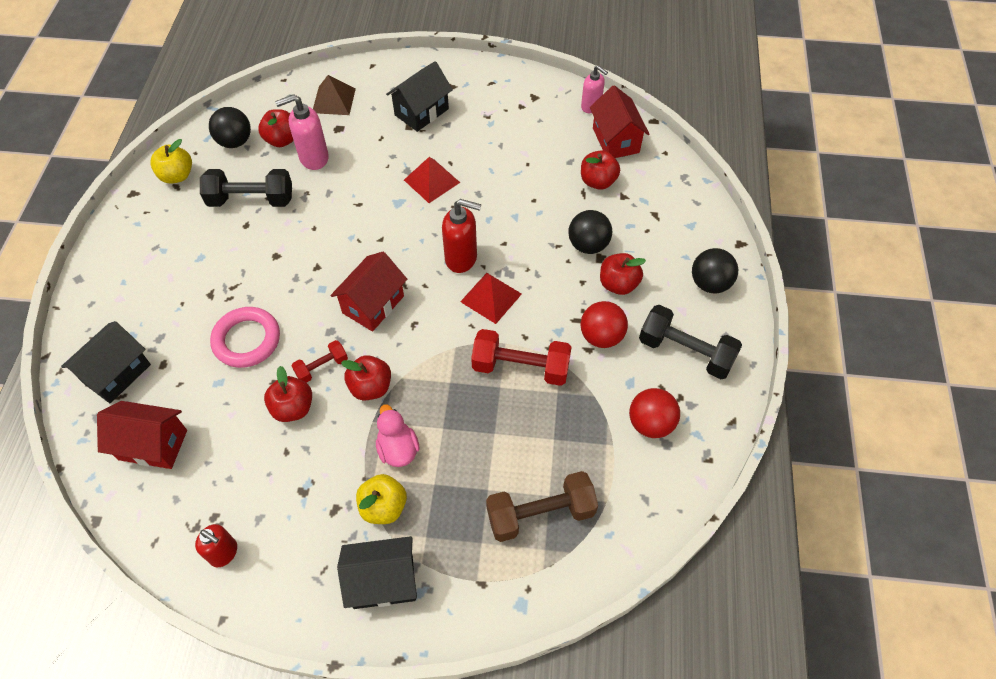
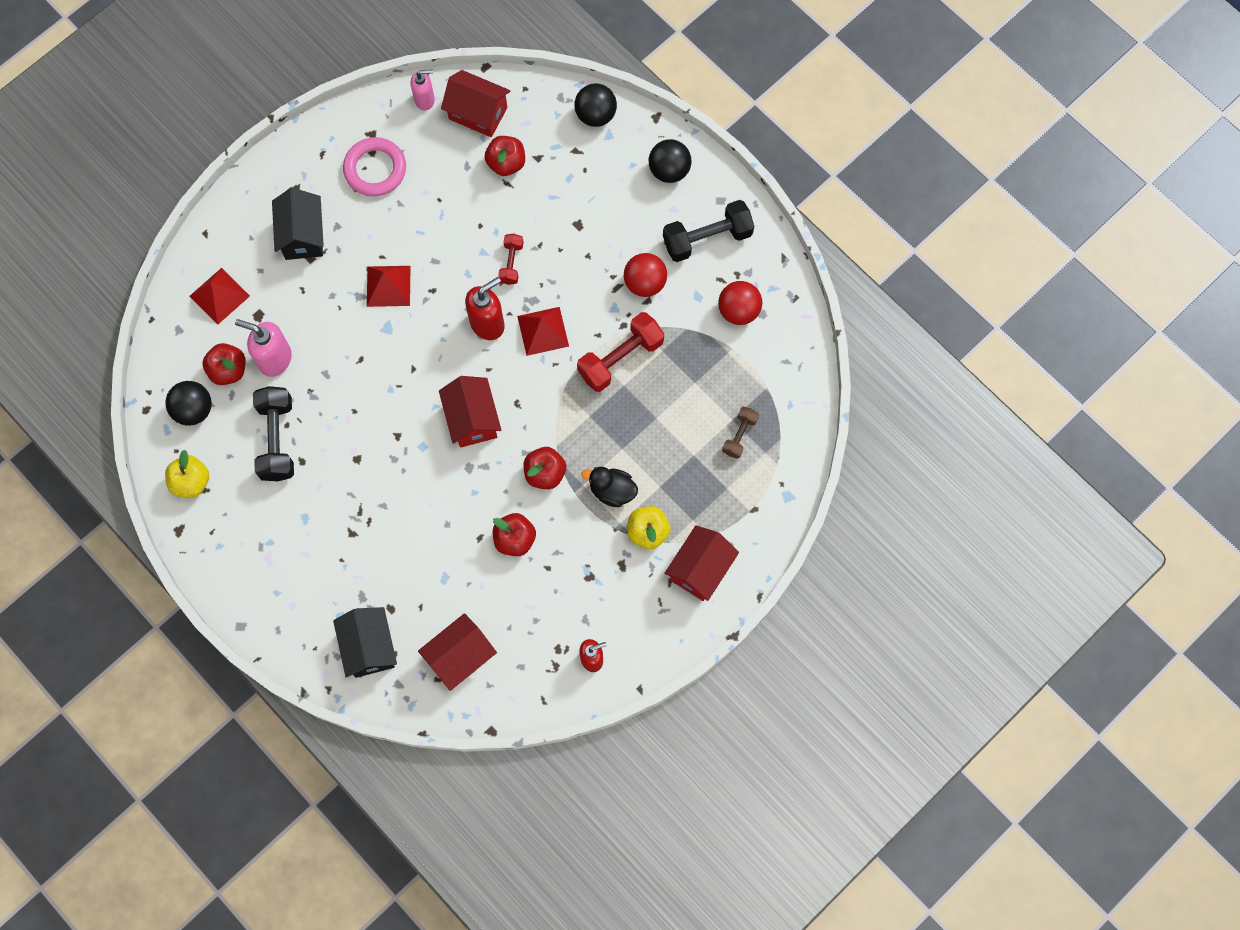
camera: 50 degrees left, 15 degrees up
(247, 340) = (423, 533): pink ring -> pink ring (375, 169)
(251, 200) = (277, 439): black dumbbell -> black dumbbell turned 45 degrees counterclockwise
(313, 158) = (275, 359): pink soap dispenser -> pink soap dispenser turned 90 degrees clockwise
(322, 367) = (497, 495): red dumbbell -> red dumbbell (511, 263)
(334, 100) = (219, 296): brown pyramid -> red pyramid
(383, 581) = (700, 569): black house -> red house
(398, 449) = (612, 491): pink duck -> black duck
(540, 514) = (739, 435): brown dumbbell -> brown dumbbell, size x0.55
(588, 245) = (559, 223): black ball -> black ball (595, 115)
(618, 284) = (612, 233): red apple -> none

